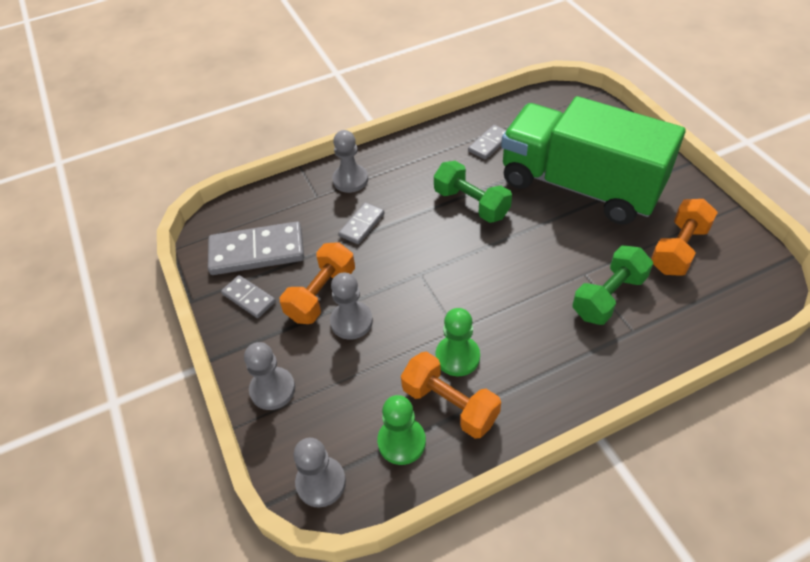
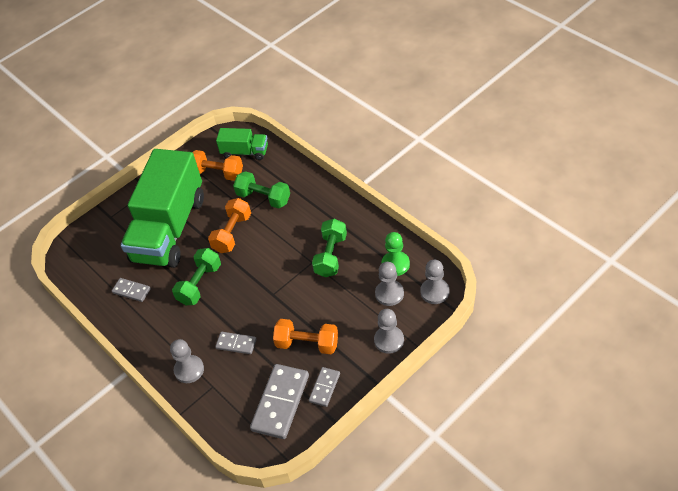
camera: 105 degrees left, 0 degrees up
(257, 252) = (280, 403): grey domino -> grey domino turned 45 degrees clockwise
(351, 321) = (324, 318): grey pawn -> grey pawn (389, 294)
(450, 404) = (364, 250): orange dumbbell -> orange dumbbell (232, 233)
(457, 357) = (331, 256): green pawn -> green dumbbell
(722, 291) = (245, 152): none -> green truck

